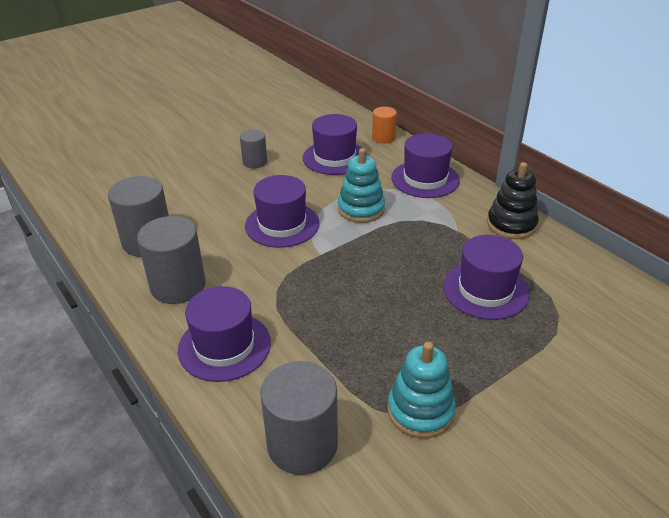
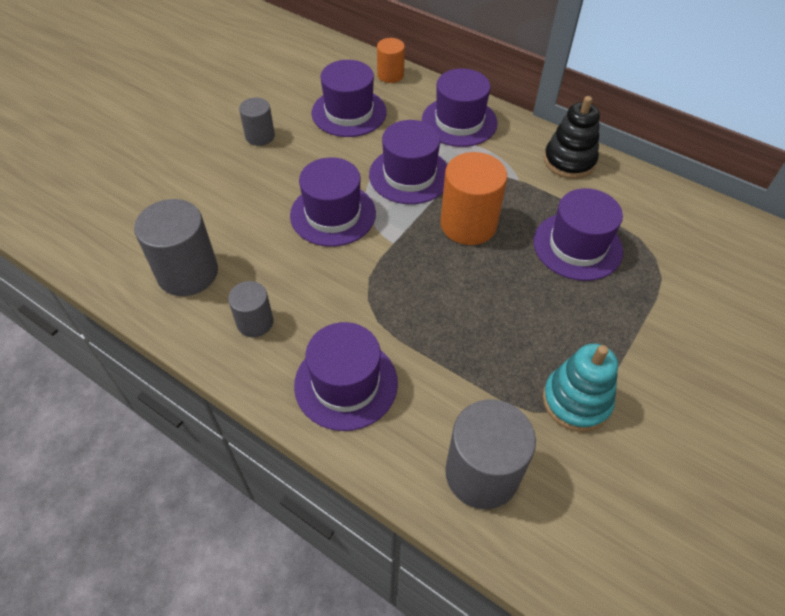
camera: 20 degrees left, 15 degrees up
(178, 286) = (255, 322): grey cylinder -> grey cylinder, size x0.57
(361, 209) = (409, 175): turquoise stacking toy -> purple hat
(393, 254) = (468, 224): none -> orange cylinder

